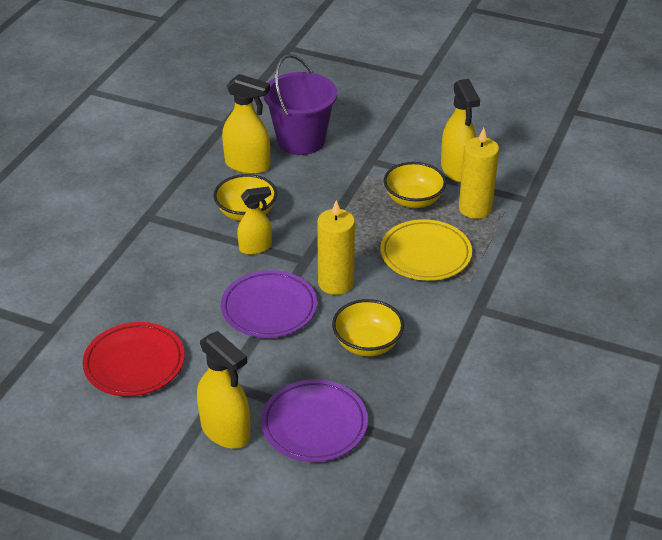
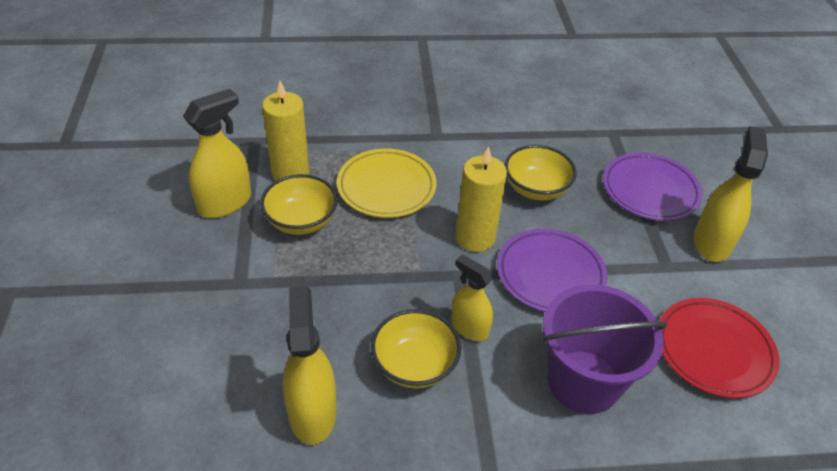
camera: 120 degrees left, 5 degrees up
(301, 140) = (224, 374): purple bucket -> purple bucket (583, 381)

